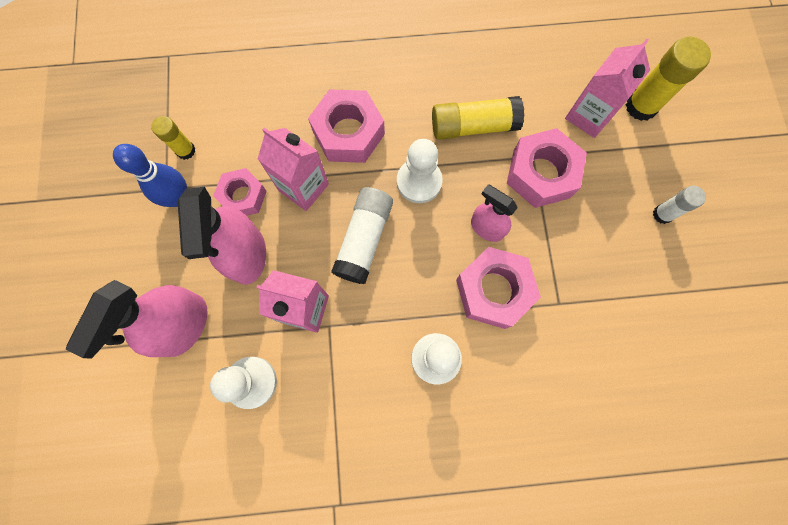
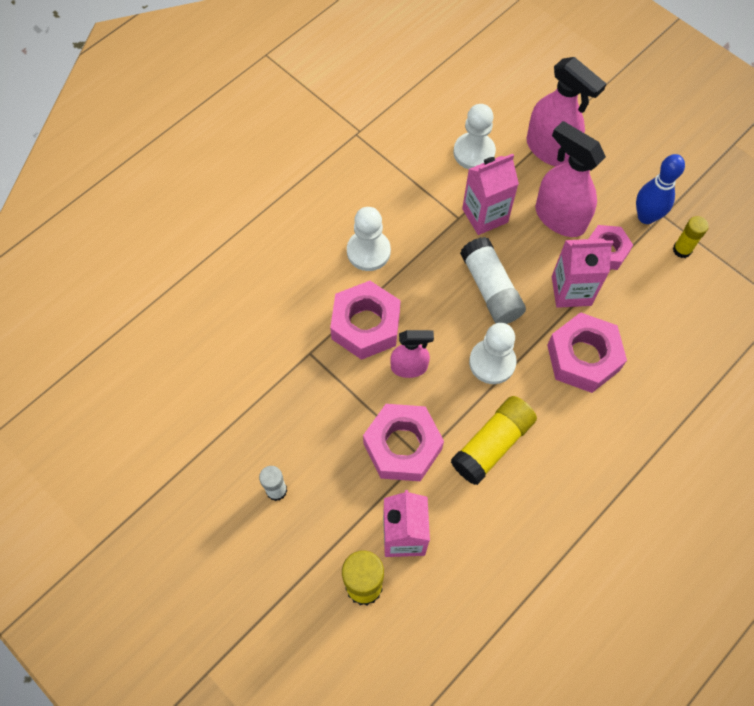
camera: 140 degrees right, 10 degrees down
(184, 325) = (550, 150): pink spray bottle -> pink spray bottle turned 150 degrees clockwise

